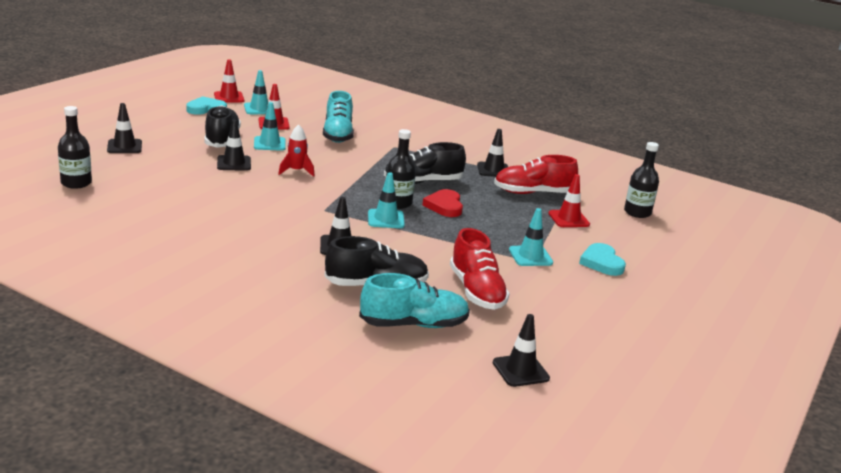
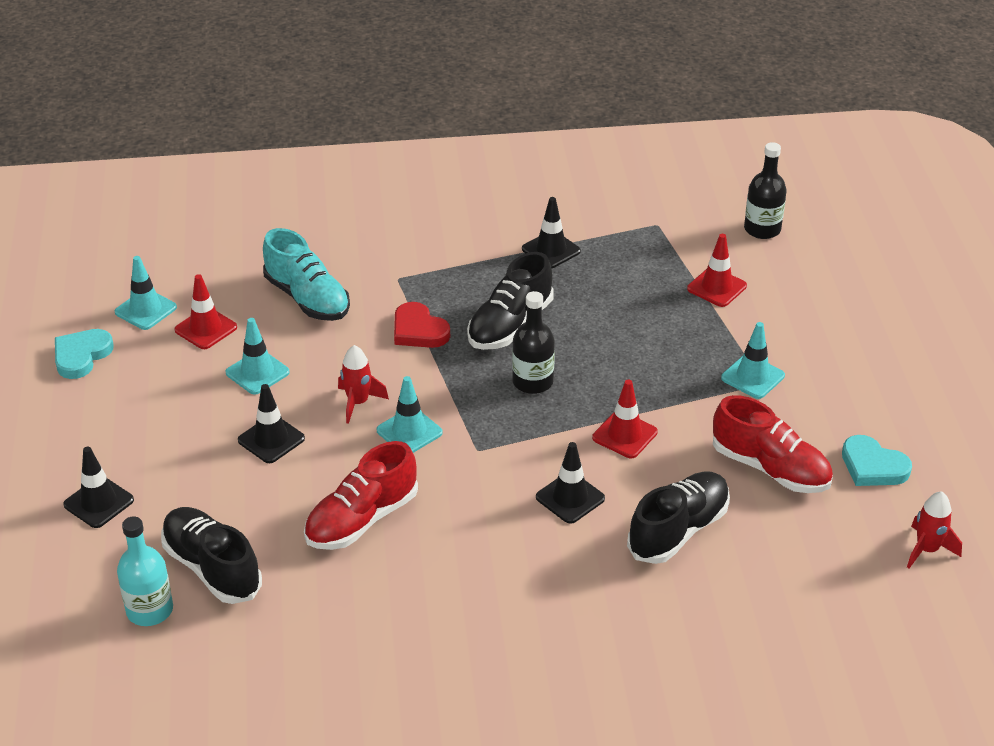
camera: 35 degrees left, 15 degrees up
(76, 183) = (150, 610): black bottle -> turquoise bottle
(222, 140) = (192, 404): black shoe -> black shoe (212, 568)
(229, 97) = (73, 311): red traffic cone -> red traffic cone (624, 435)
(386, 219) = (556, 419): turquoise traffic cone -> turquoise traffic cone (409, 431)
(413, 324) = (777, 560): turquoise shoe -> none
(444, 206) = (582, 352): red heart -> red heart (418, 330)
(520, 370) = (927, 550): black traffic cone -> red rocket
(533, 193) = (635, 265): red shoe -> red shoe (362, 519)
(601, 263) = (820, 339): turquoise heart -> turquoise heart (873, 466)

